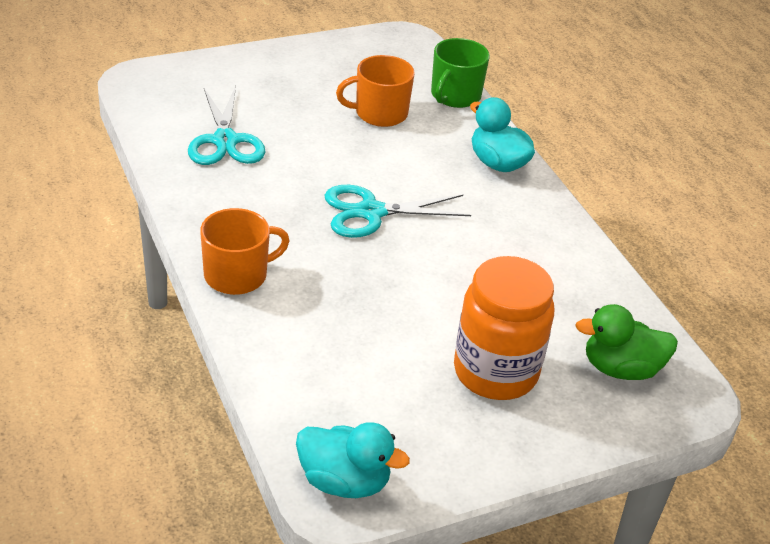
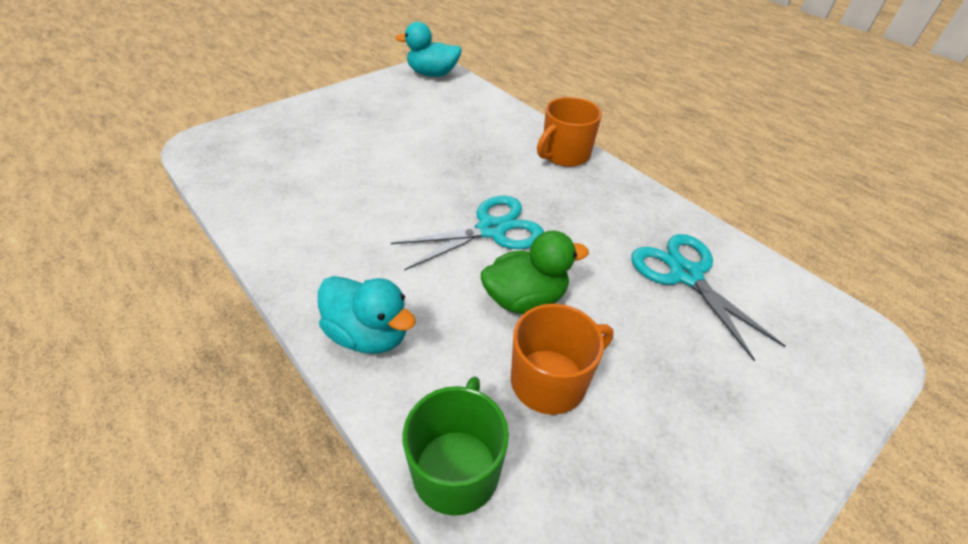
camera: 165 degrees right, 5 degrees up
(495, 372) = (352, 132): orange jar -> none
(621, 368) = (253, 150): green duck -> green duck (525, 299)

